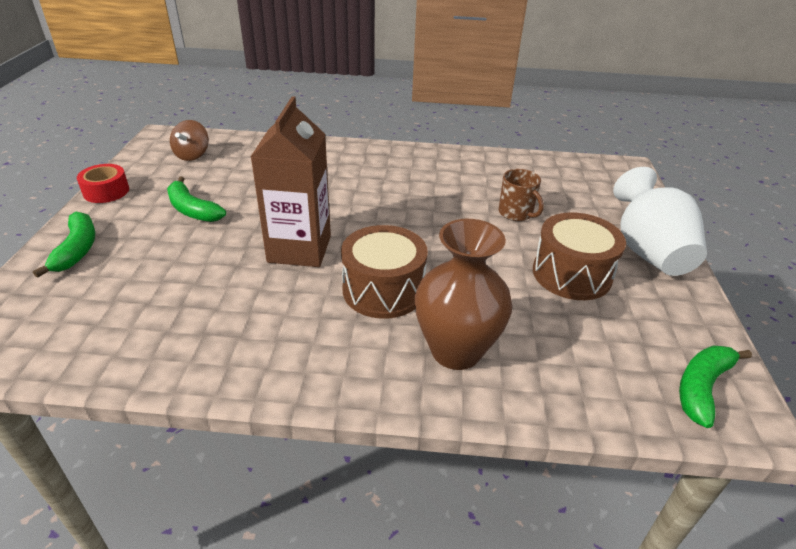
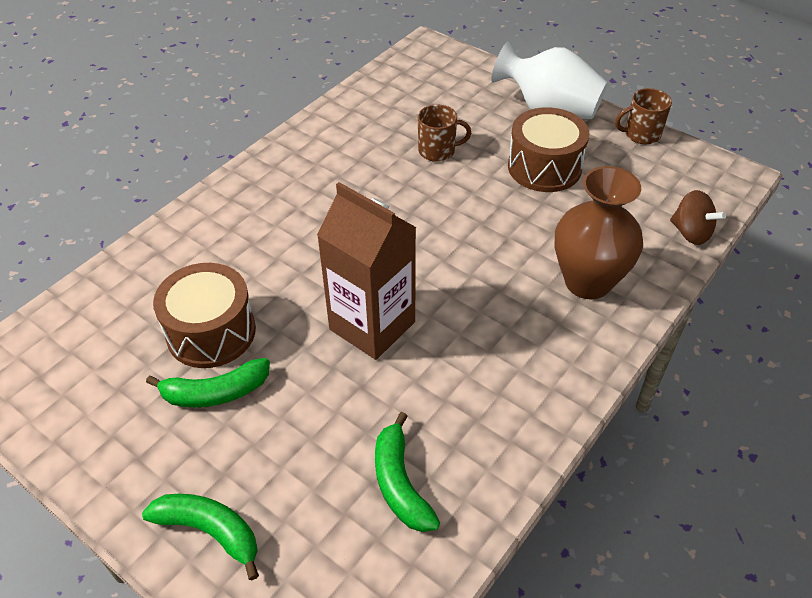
camera: 55 degrees left, 10 degrees up
(106, 191) = (86, 472): red tape -> none
(192, 155) = (75, 354): brown spinning top -> brown spinning top (691, 233)
(383, 290) = (482, 291): brown drum -> brown drum (211, 332)
(702, 387) = (698, 177): green banana -> green banana (400, 483)
(705, 321) = (641, 134): none -> brown mug

